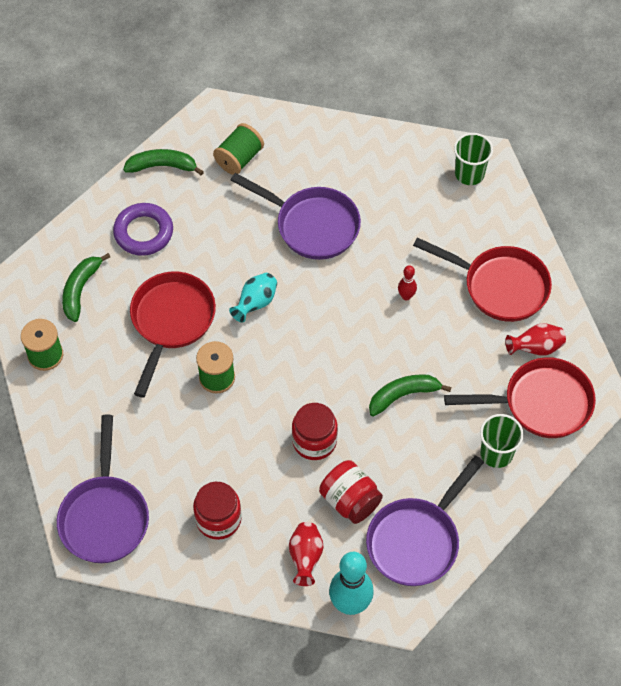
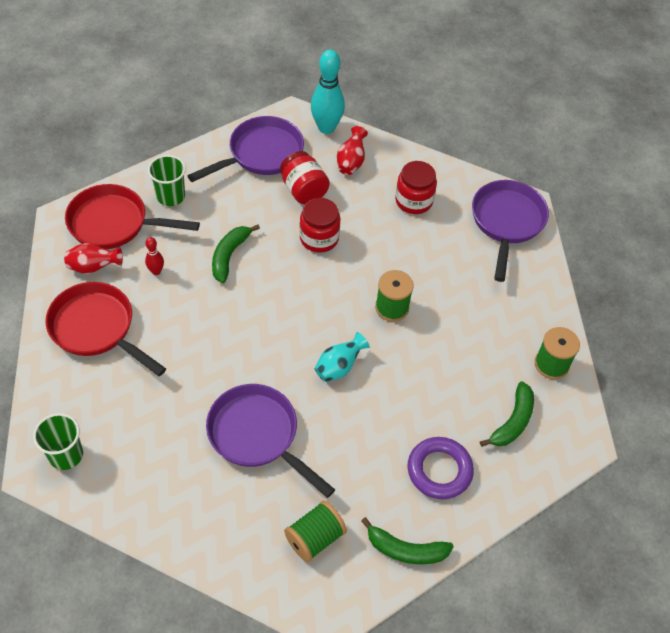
camera: 170 degrees left, 5 degrees down
(171, 321) = (425, 368): red pan -> none
(403, 395) = (229, 256): green banana -> green banana turned 120 degrees clockwise
(406, 296) = (190, 340): red bowling pin -> red bowling pin (156, 271)

